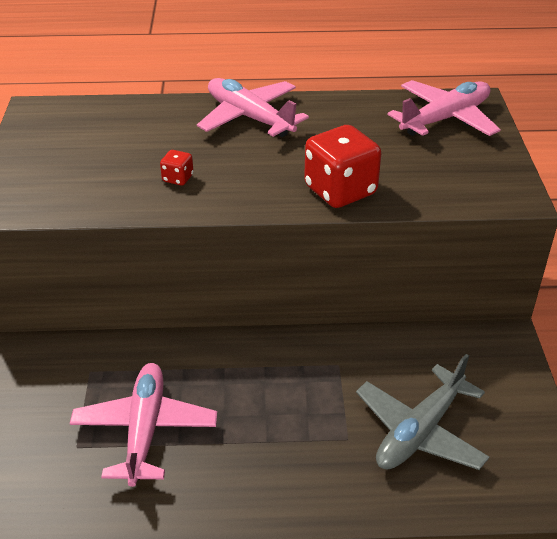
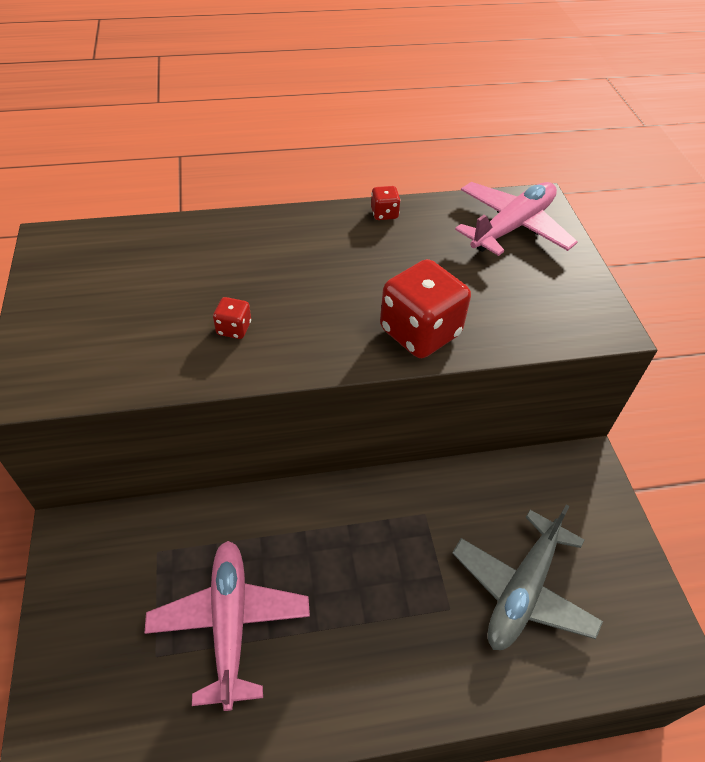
camera: 10 degrees left, 10 degrees up
(249, 117) = (301, 238): pink plane -> none
(328, 103) = (384, 214): none -> red dice

